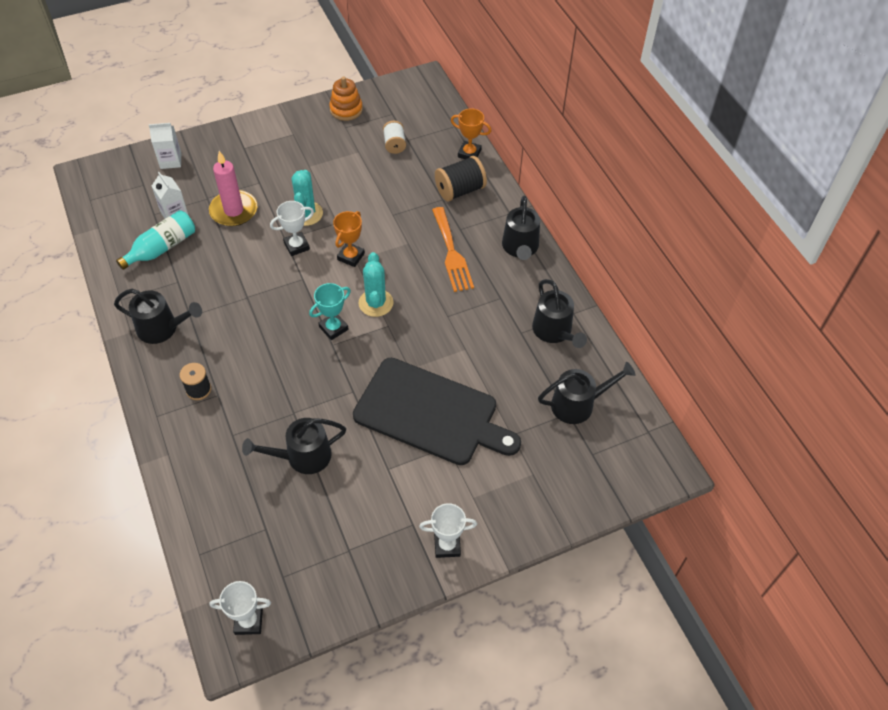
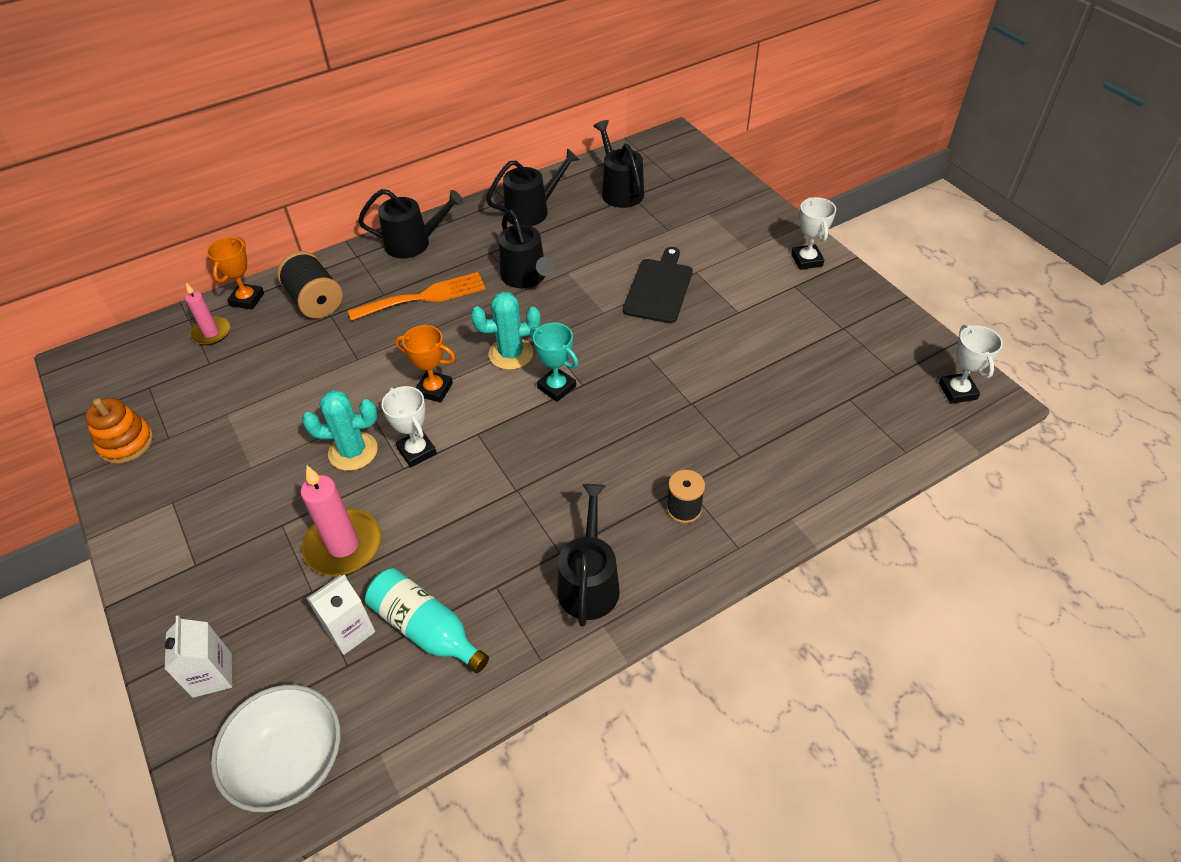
camera: 95 degrees left, 5 degrees down
(109, 193) = (290, 762): none -> white bowl
(303, 456) = (747, 383): black watering can -> black watering can (526, 277)
(394, 144) = (217, 375): white spool -> none
(430, 413) = (659, 288): black cutting board -> black cutting board, size x0.58
(437, 138) = (211, 333): none -> pink candle

